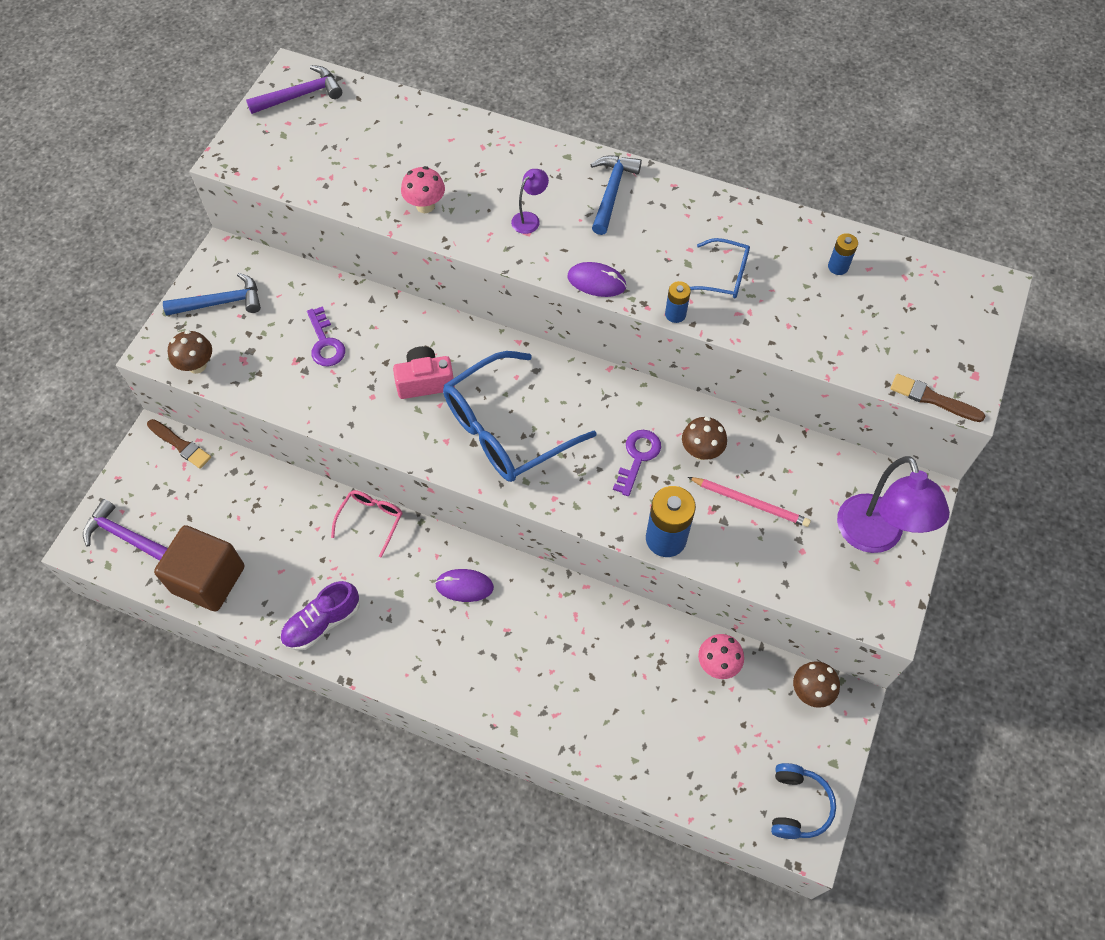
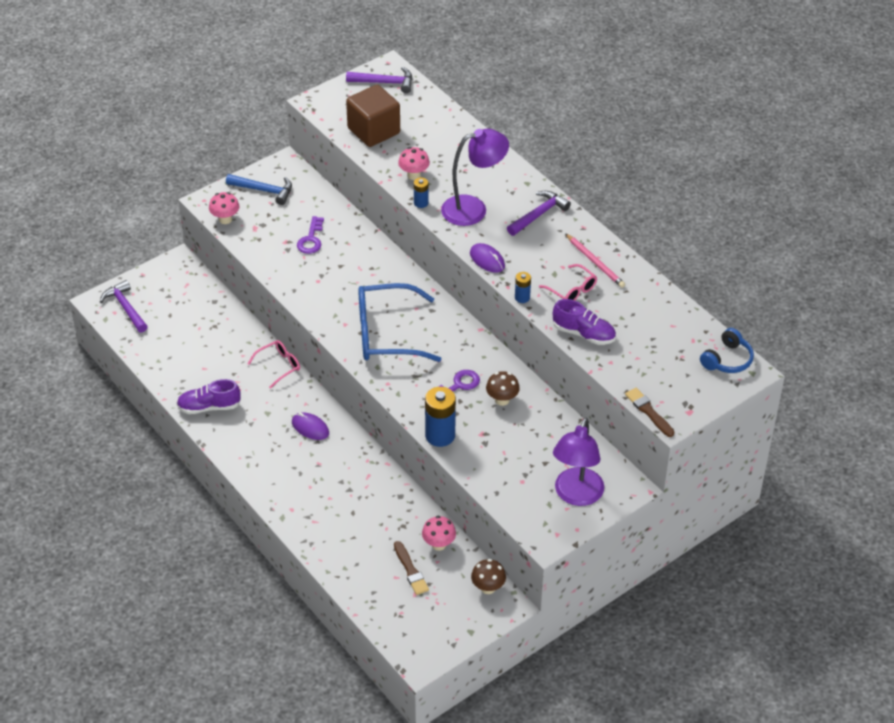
camera: 30 degrees right, 15 degrees down
(180, 445) = (192, 272): brown brush -> brown brush (410, 570)
(197, 365) = (225, 219): brown mushroom -> pink mushroom
(208, 579) = (158, 353): brown cube -> brown cube (373, 131)
(425, 381) = (356, 286): pink camera -> none
(530, 219) = (473, 209): purple lamp -> purple lamp, size x2.19
(611, 192) = (539, 214): blue hammer -> purple hammer
(723, 276) = (571, 290): blue glasses -> pink glasses
(750, 503) = (510, 441): pink pencil -> pink pencil (595, 262)
(781, 329) = (584, 334): none -> purple shoe
(797, 805) = (428, 641): blue headphones -> blue headphones (727, 360)
(838, 267) = (652, 316): blue battery -> blue battery (421, 203)

